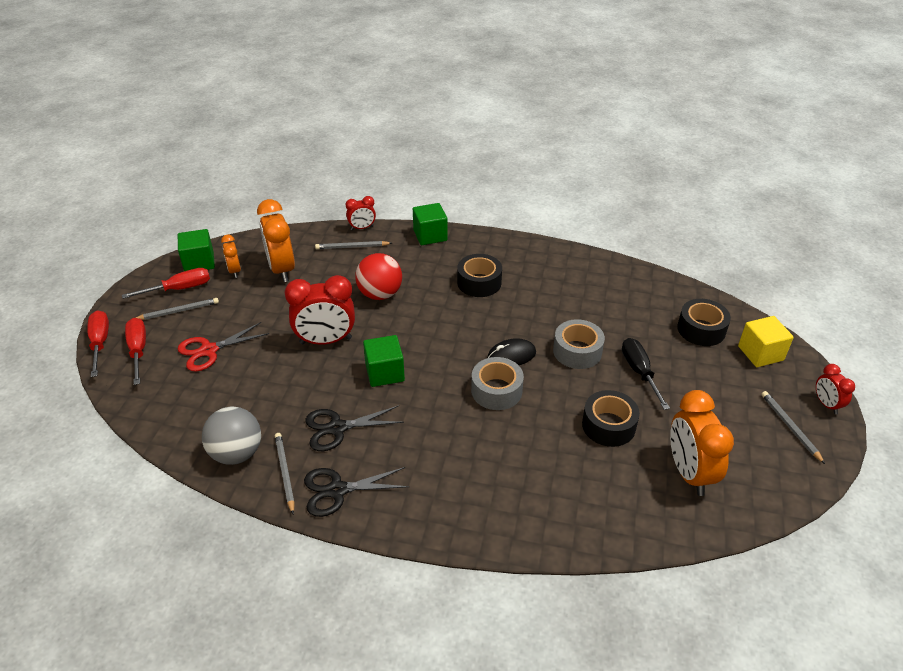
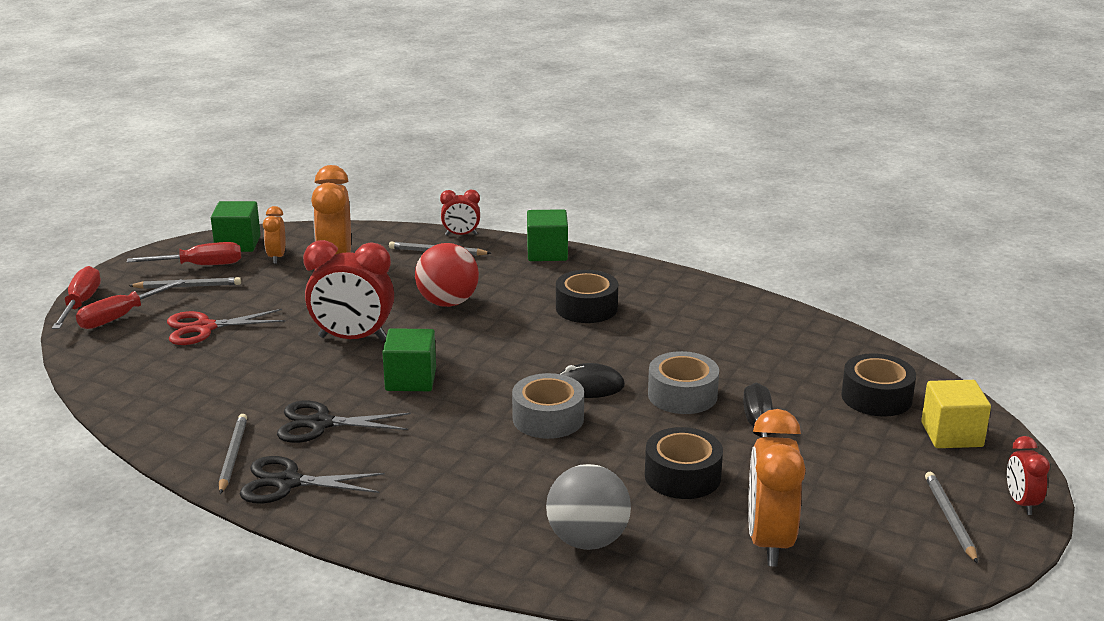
camera: 15 degrees right, 15 degrees down
(138, 351) = (121, 316): red screwdriver -> red screwdriver turned 135 degrees counterclockwise
(237, 453) = (185, 428): grey ball -> grey ball (587, 540)

